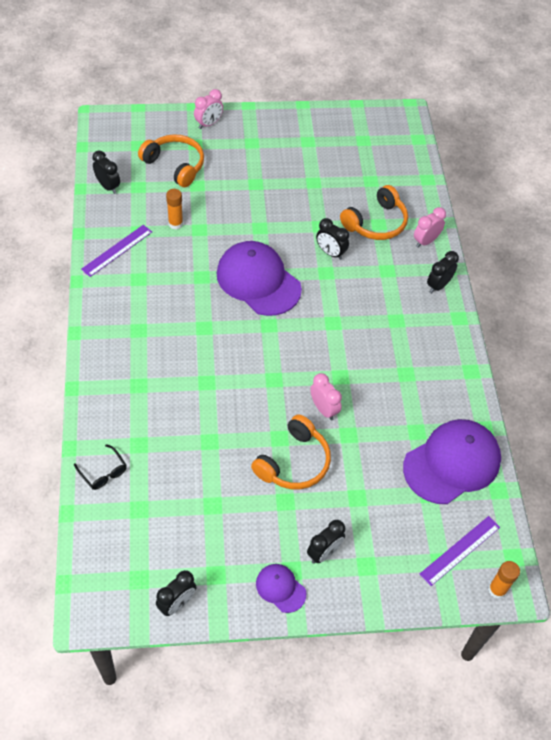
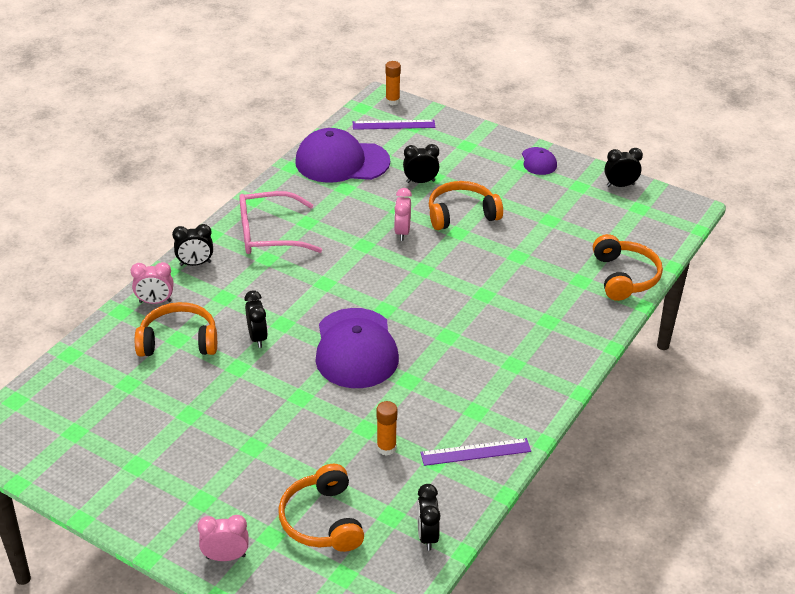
camera: 140 degrees left, 15 degrees down
(103, 472) = (624, 277): black glasses -> orange headphones
(324, 553) = (490, 163): black clock -> black clock (420, 181)
(420, 343) = (268, 234): none -> pink glasses

